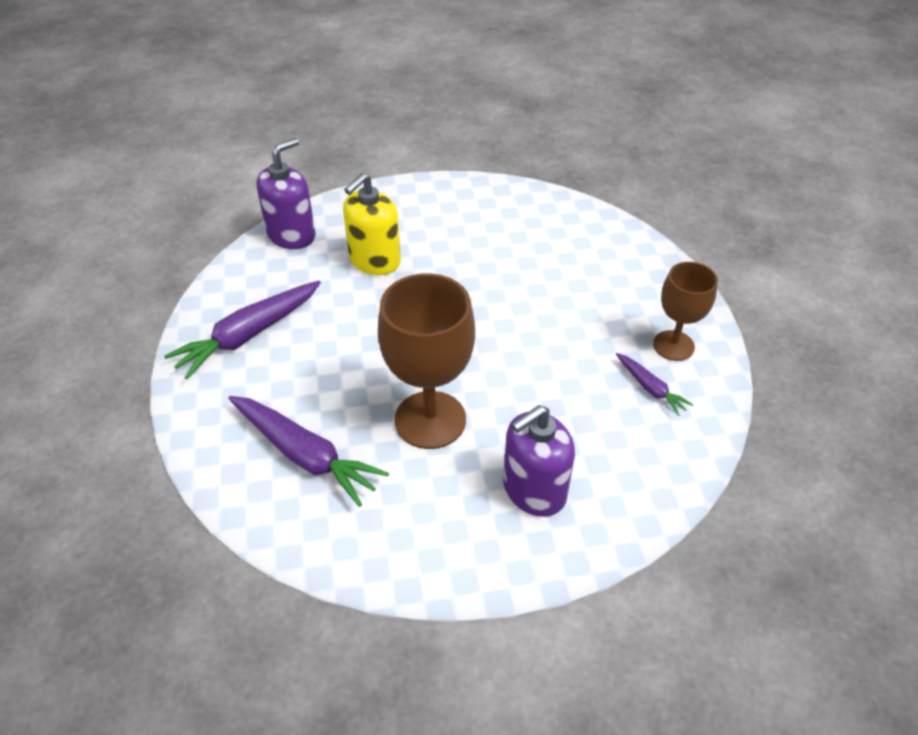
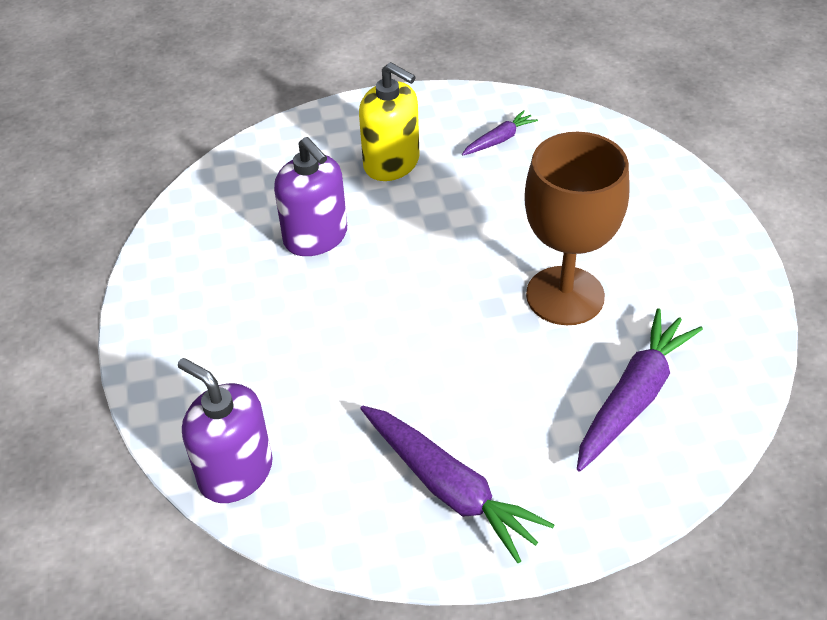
camera: 90 degrees left, 0 degrees up
(374, 260) = (299, 368): yellow soap dispenser -> yellow soap dispenser (391, 163)
(534, 490) = (637, 218): purple soap dispenser -> purple soap dispenser (316, 237)
(673, 345) = (440, 122): brown goblet -> none

